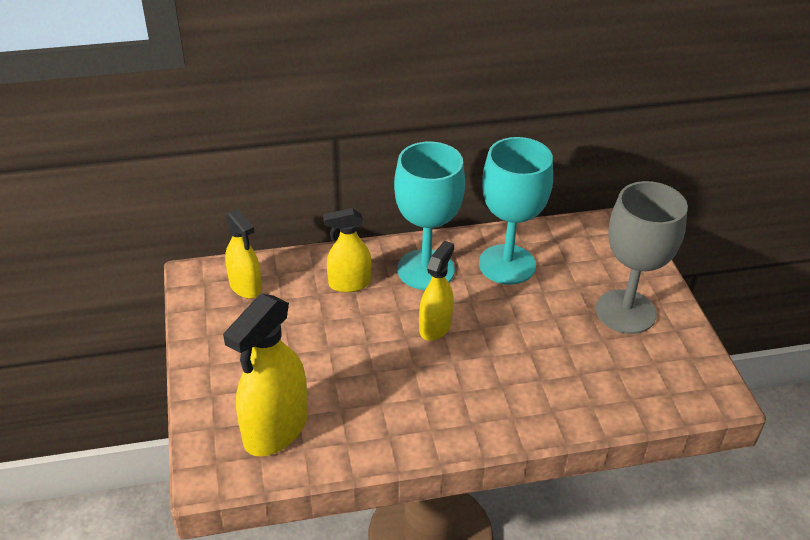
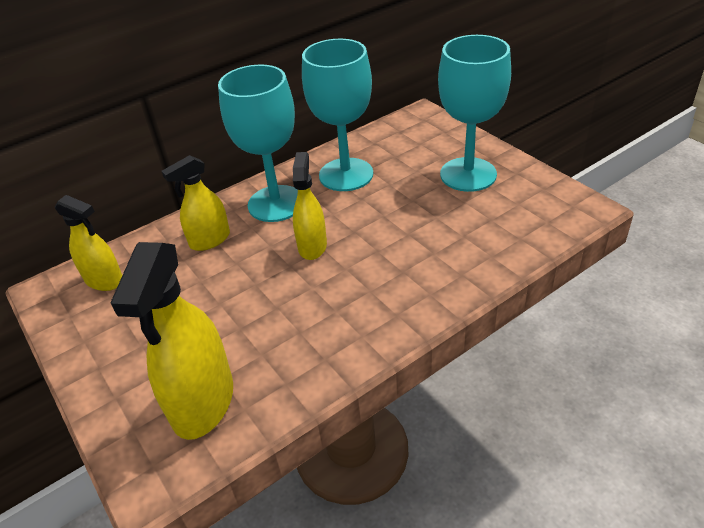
camera: 20 degrees left, 0 degrees up
(625, 312) = (468, 174): grey goblet -> turquoise goblet

